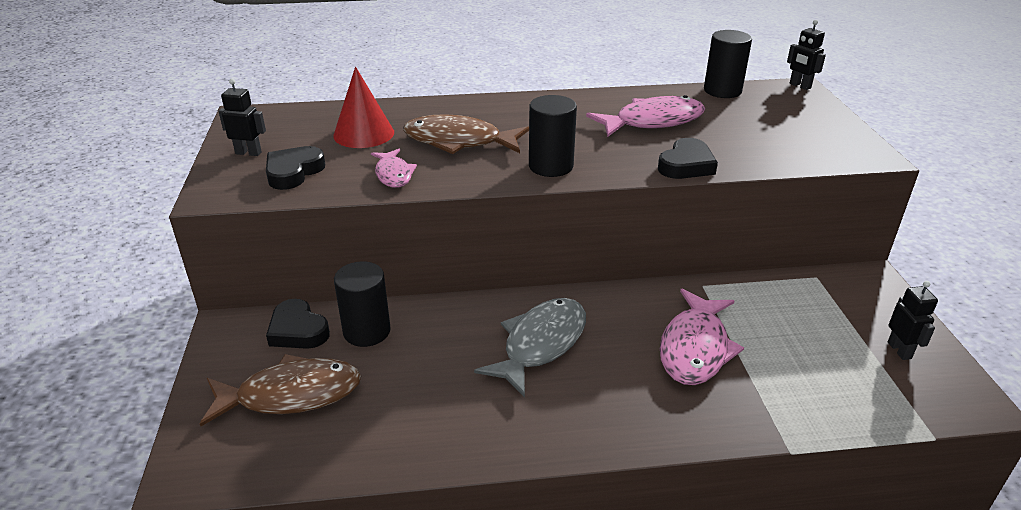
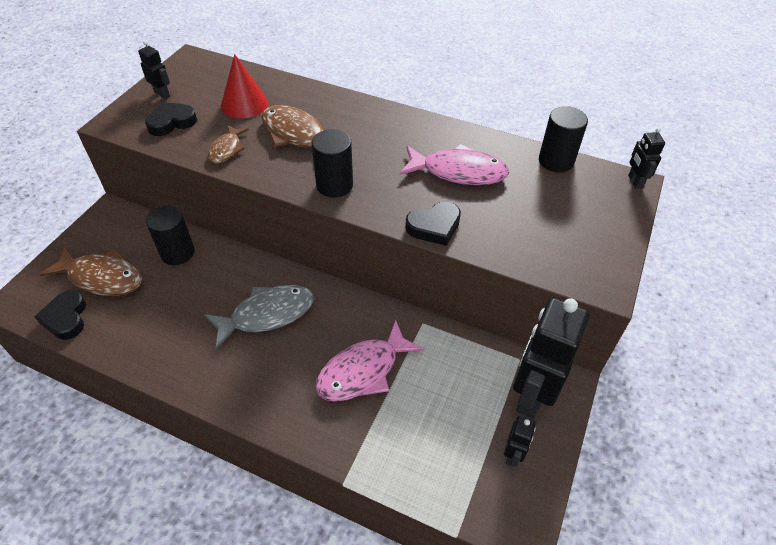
camera: 30 degrees right, 15 degrees up
(298, 330) = (142, 233): black heart -> black heart (66, 318)
(393, 174) = (226, 149): pink fish -> brown fish
(858, 299) = (531, 395): none -> black robot

